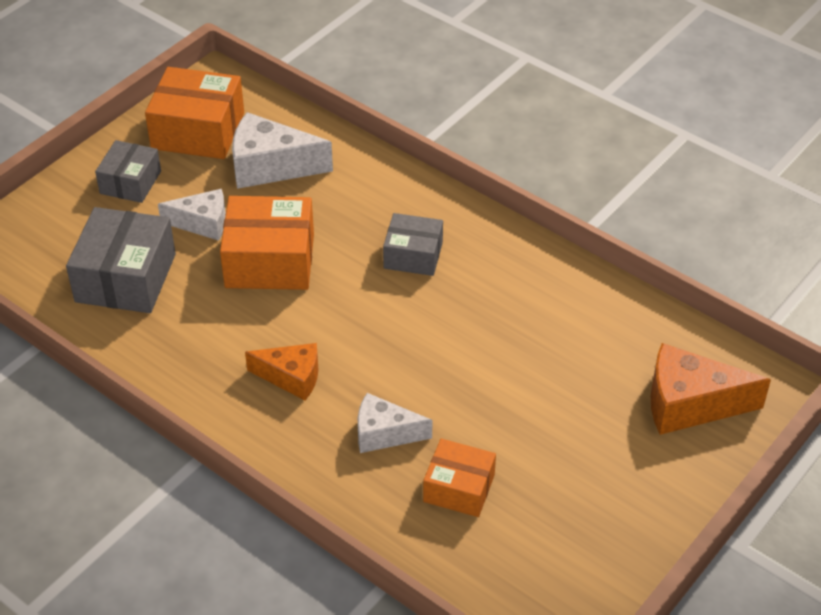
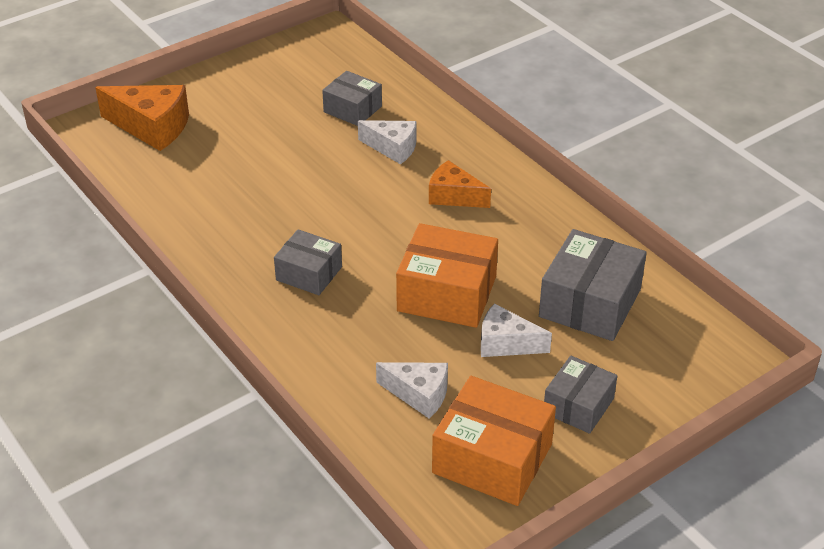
camera: 165 degrees left, 5 degrees down
(270, 166) = (419, 394): white cheese -> white cheese, size x0.65
(459, 488) = (352, 109): orange box -> grey box

